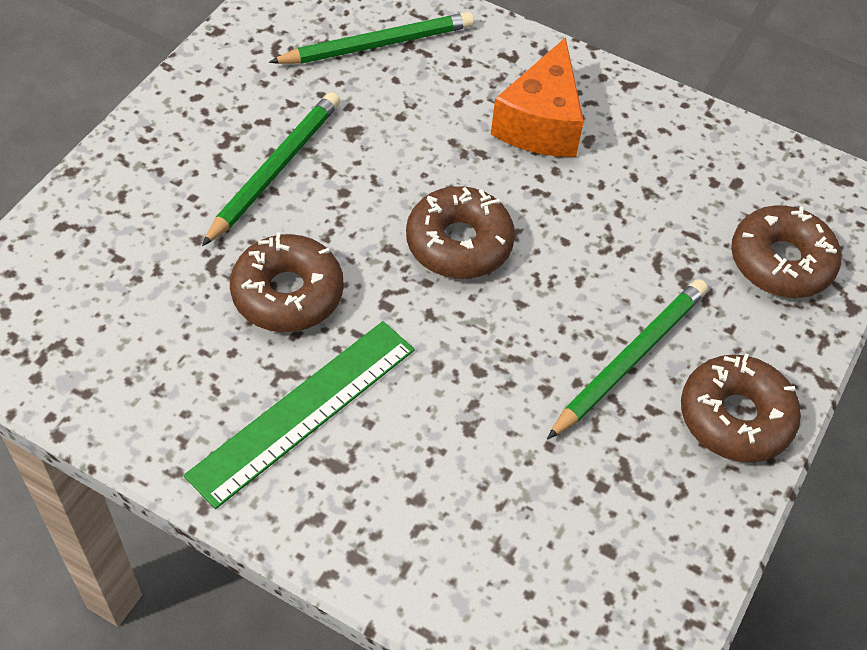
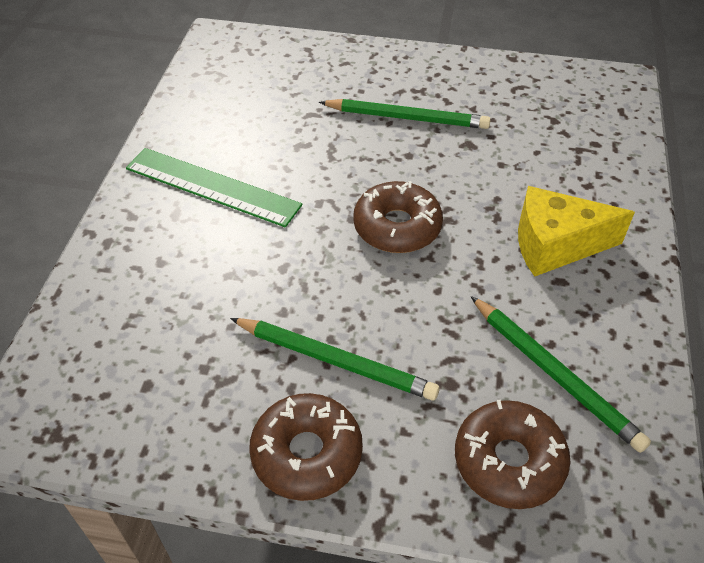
camera: 75 degrees right, 5 degrees down
(287, 293) = (304, 153): brown donut -> none
(377, 45) = (564, 133): green pencil -> green pencil (554, 374)
(541, 123) = (555, 245): orange cheese -> yellow cheese

